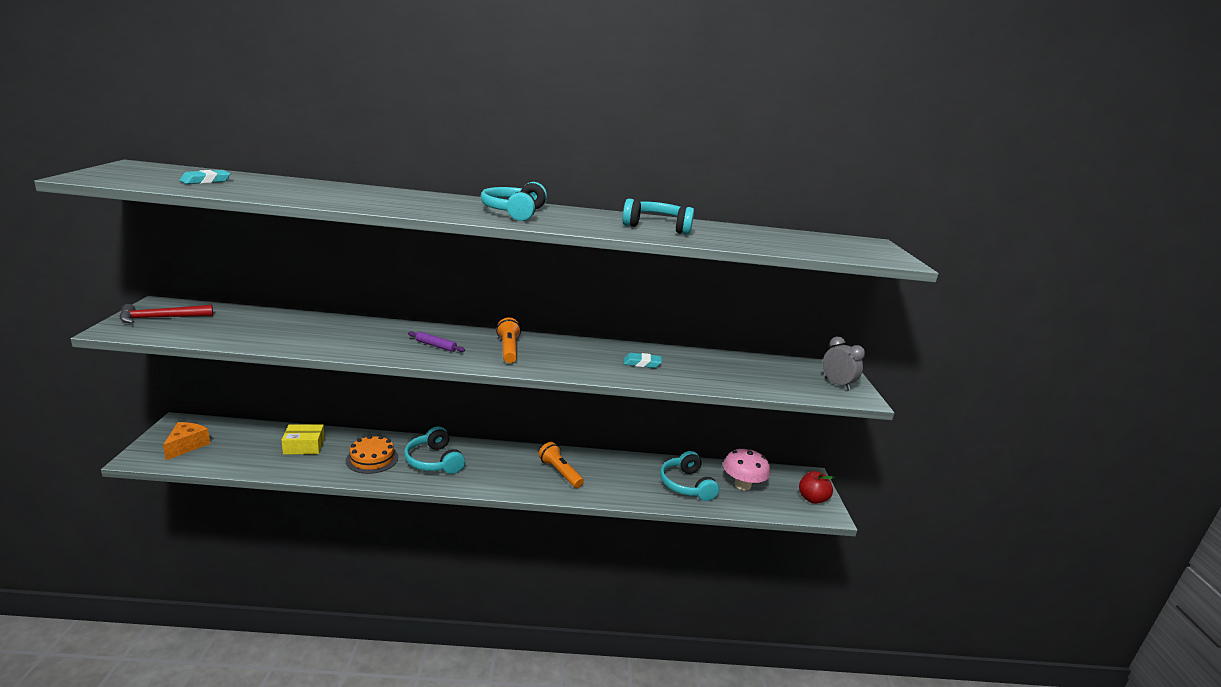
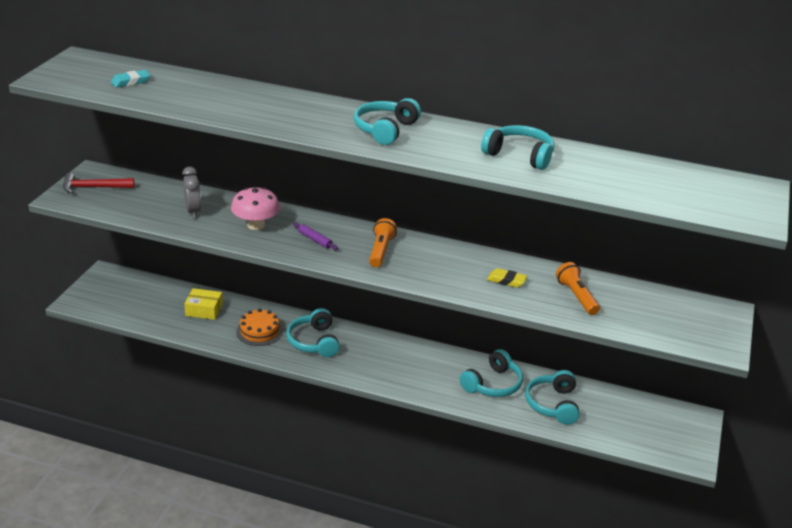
camera: 20 degrees right, 10 degrees up
(186, 446) = (110, 296): orange cheese -> none
(560, 472) = (429, 371): orange flashlight -> orange flashlight (576, 296)
(625, 475) = (493, 384): none -> turquoise headphones
(642, 363) = (506, 281): turquoise eraser -> yellow eraser
(742, 485) = (614, 414): pink mushroom -> pink mushroom (256, 225)
(812, 499) = (685, 441): red apple -> none
(837, 384) = (708, 330): grey clock -> grey clock (193, 211)

